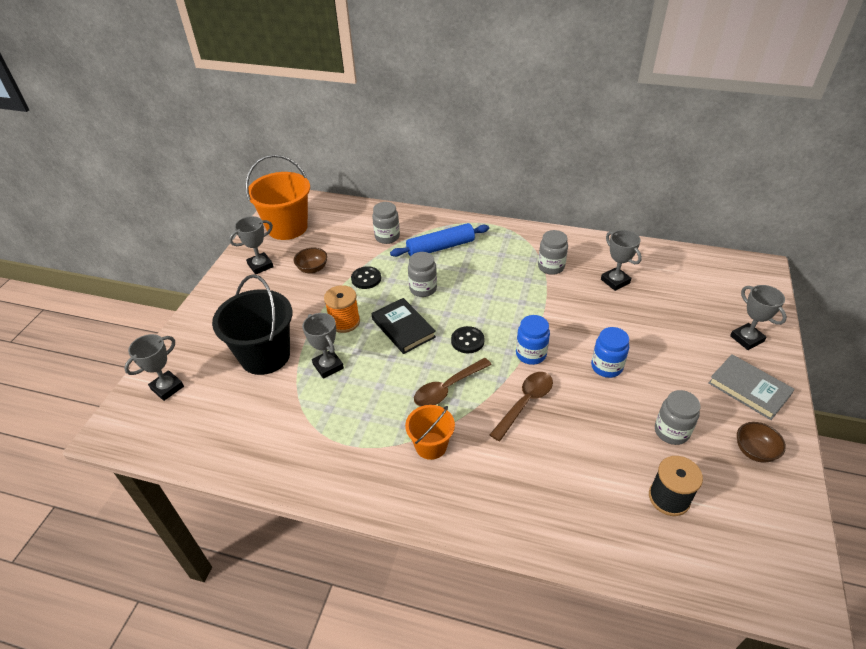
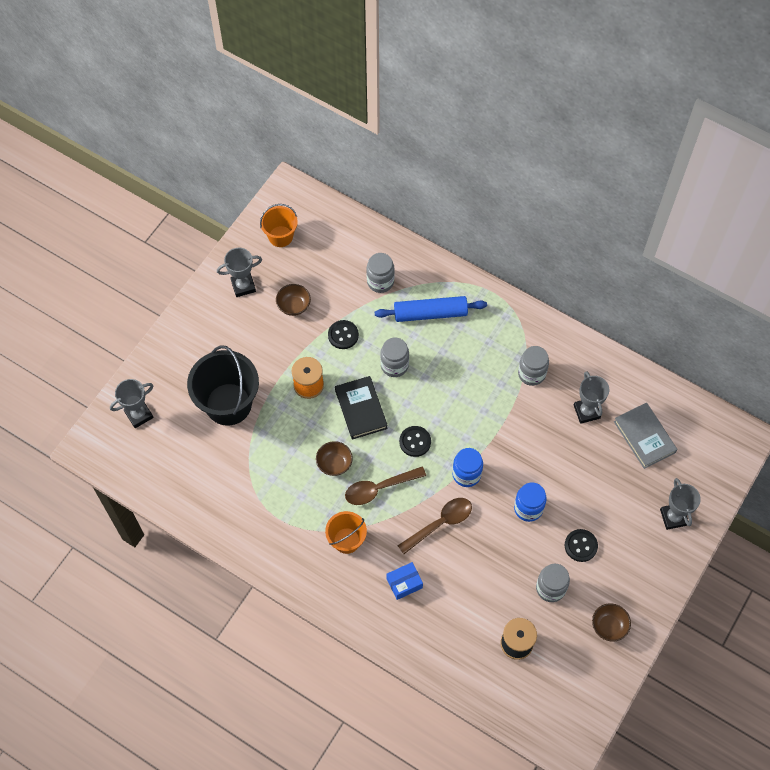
camera: 15 degrees right, 20 degrees up
(287, 227) = (280, 236): orange bucket -> orange bucket, size x0.56
(328, 366) = (281, 433): grey trophy -> none
(392, 379) = (334, 464): none -> brown bowl
(513, 471) = (404, 583): none -> blue box
(677, 385) = (580, 546): none -> black button
(749, 389) = (641, 569): grey book -> grey book (644, 437)

